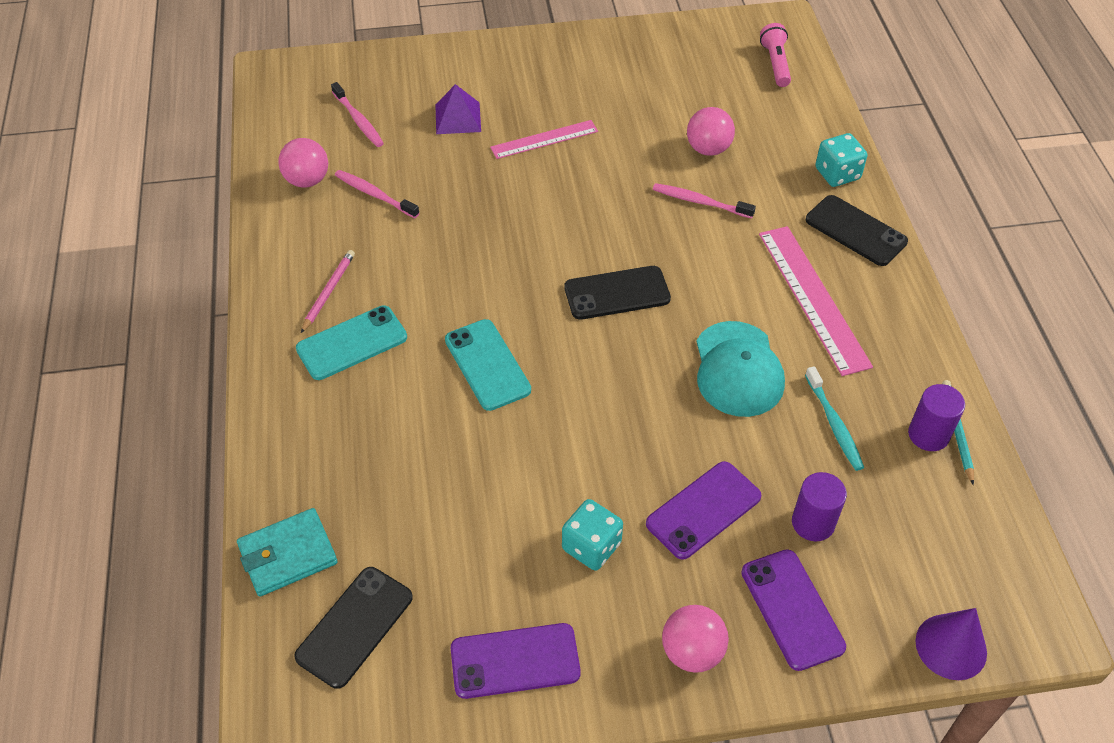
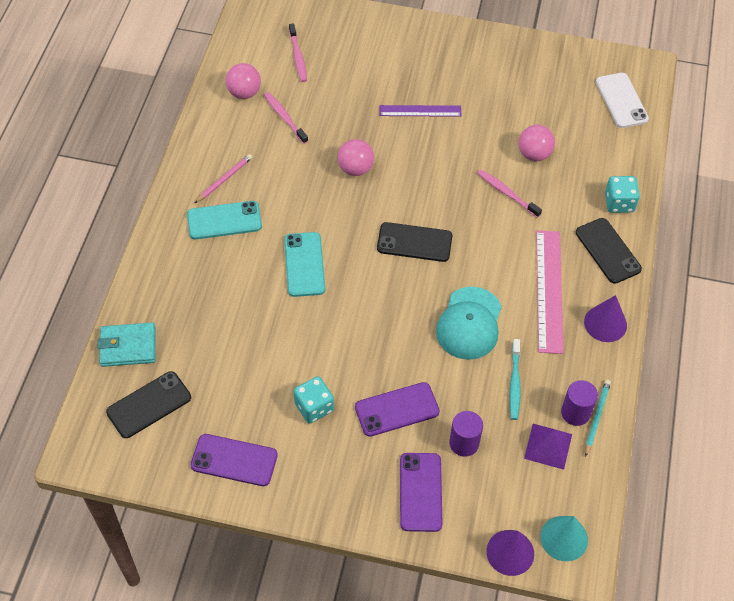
camera: 20 degrees right, 5 degrees up
(458, 118) = (367, 75): purple pyramid -> purple pyramid (548, 446)
(544, 139) = (420, 111): pink ruler -> purple ruler
(692, 652) = (344, 494): pink ball -> pink ball (355, 169)
(775, 64) = (621, 100): pink flashlight -> white phone
(901, 315) = (605, 323): none -> purple cone
(1006, 601) = (564, 538): none -> turquoise cone

